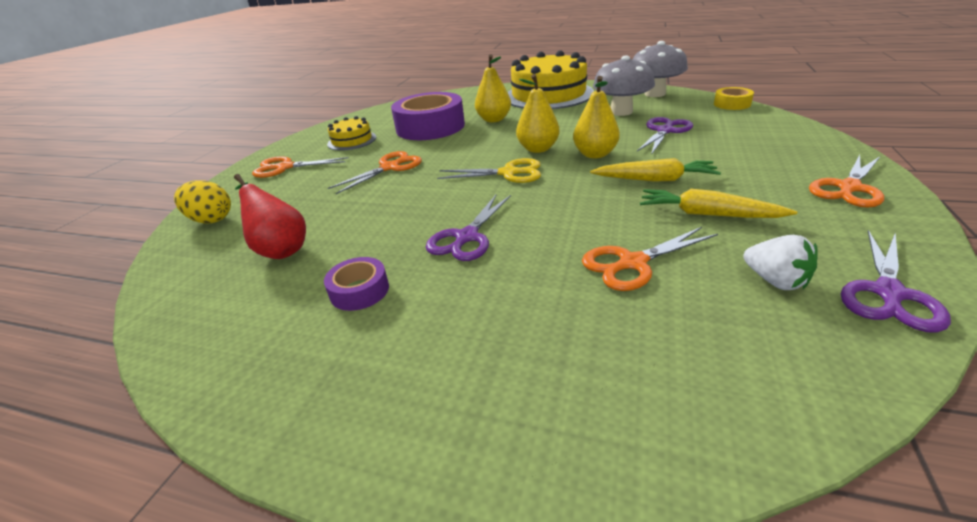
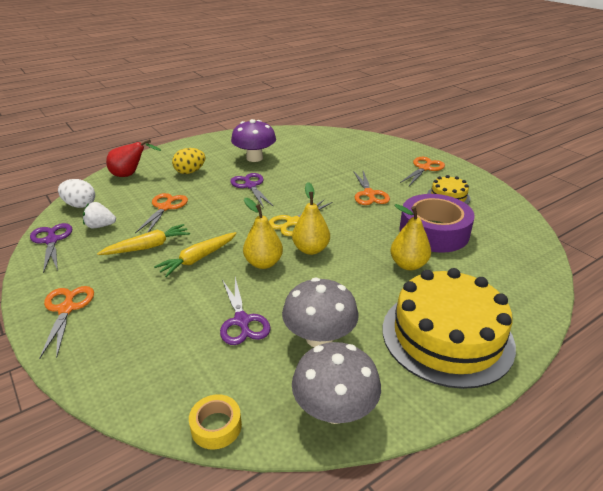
camera: 125 degrees right, 0 degrees up
(211, 220) = (373, 144): yellow egg -> yellow egg (190, 172)
(280, 249) = (314, 152): red pear -> red pear (130, 175)
(359, 291) = (254, 158): purple tape -> purple mushroom
(816, 364) = (80, 205): none -> white egg

